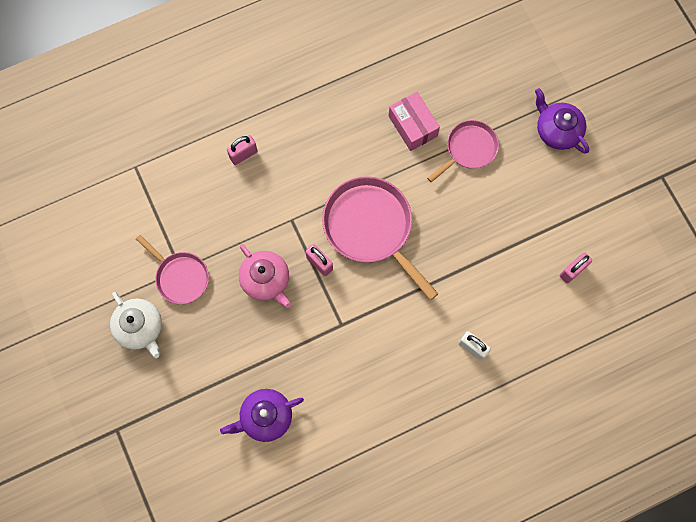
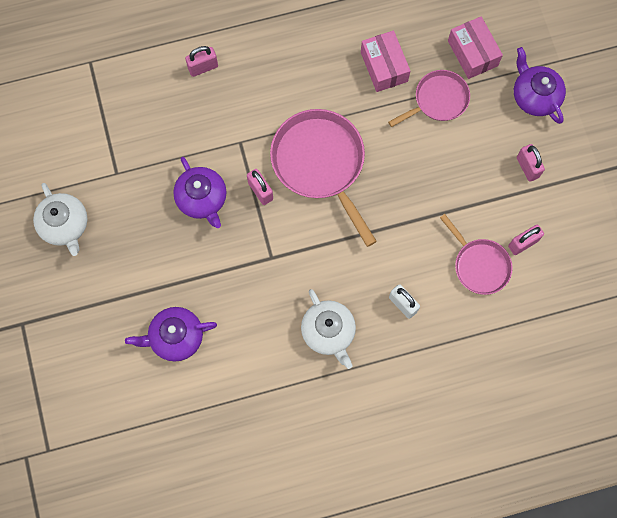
camera: 10 degrees right, 0 degrees up
(180, 277) = (115, 181): pink pan -> pink pan (479, 265)
(266, 280) = (202, 199): pink teapot -> purple teapot
(408, 386) = (328, 332): none -> white teapot
(492, 100) = (472, 53): none -> pink box
(563, 199) = (527, 167): none -> pink padlock

